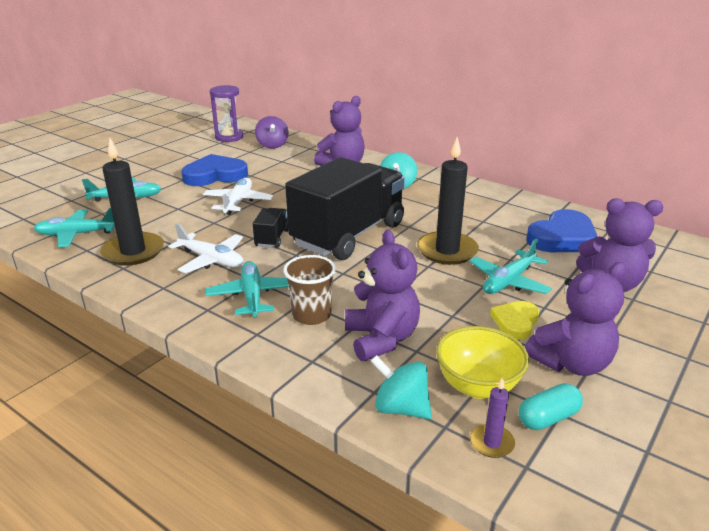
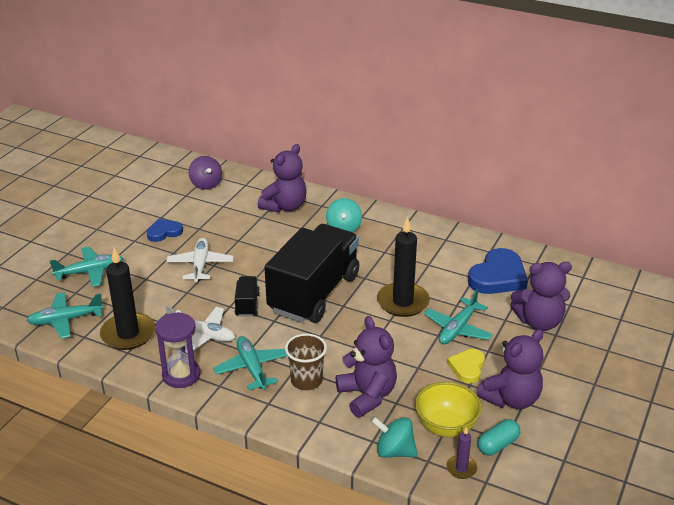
camera: 10 degrees left, 5 degrees up
(215, 175) = (164, 232): blue heart -> blue heart, size x0.58
(229, 137) = (157, 176): purple hourglass -> purple hourglass (181, 375)

